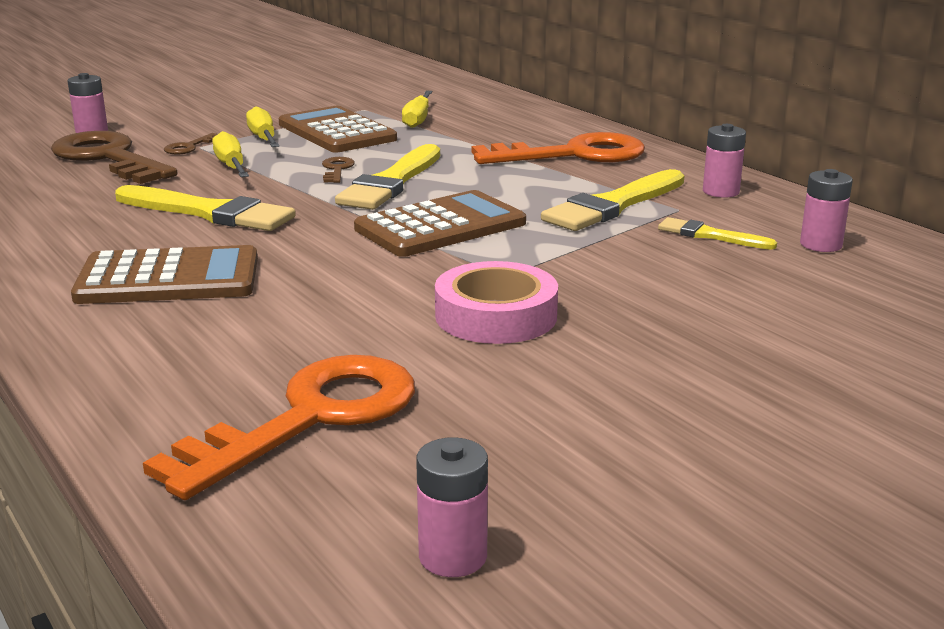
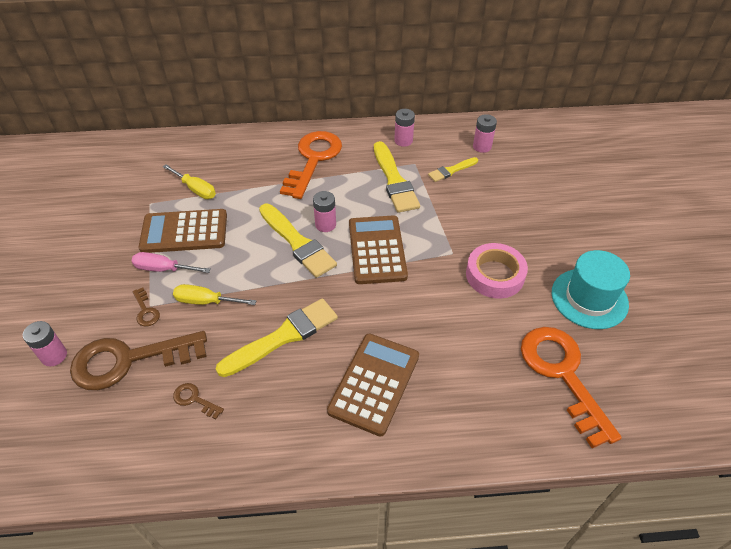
camera: 60 degrees left, 25 degrees up
(263, 138) = (164, 269): yellow screwdriver -> pink screwdriver
(337, 169) = (255, 256): brown key -> brown key (194, 399)
(453, 556) = (680, 368): pink battery -> pink battery (325, 225)
(546, 412) = (589, 298): none -> turquoise hat

